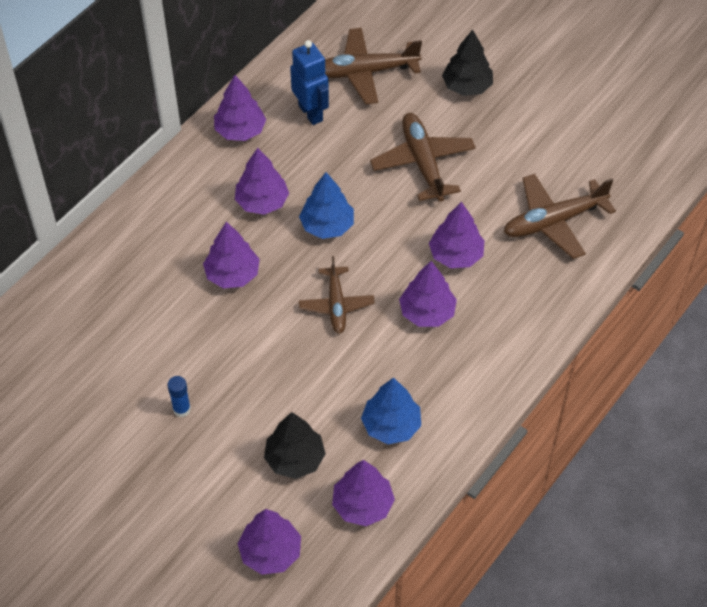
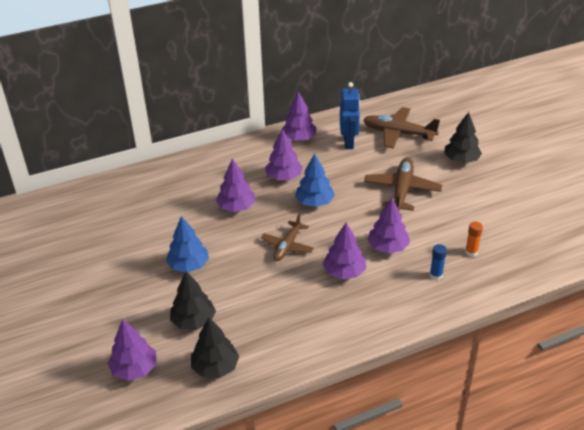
camera: 30 degrees right, 15 degrees down
(181, 409) = (148, 265): blue glue stick -> blue glue stick (436, 275)
(362, 505) = (215, 367): purple tree -> black tree
(391, 425) = (271, 328): blue tree -> blue tree (188, 265)
(553, 221) = (471, 252): brown plane -> orange glue stick

